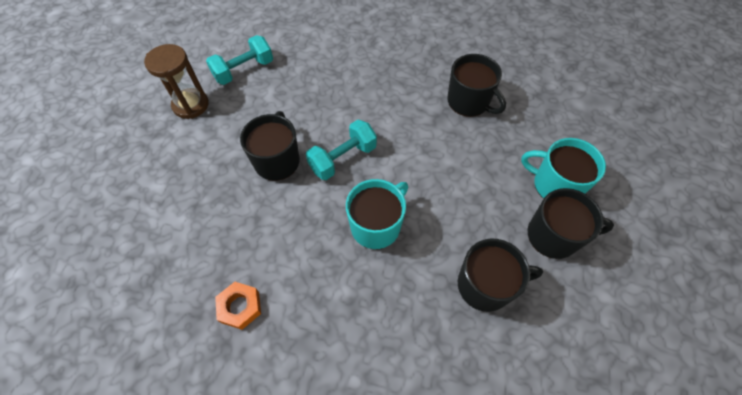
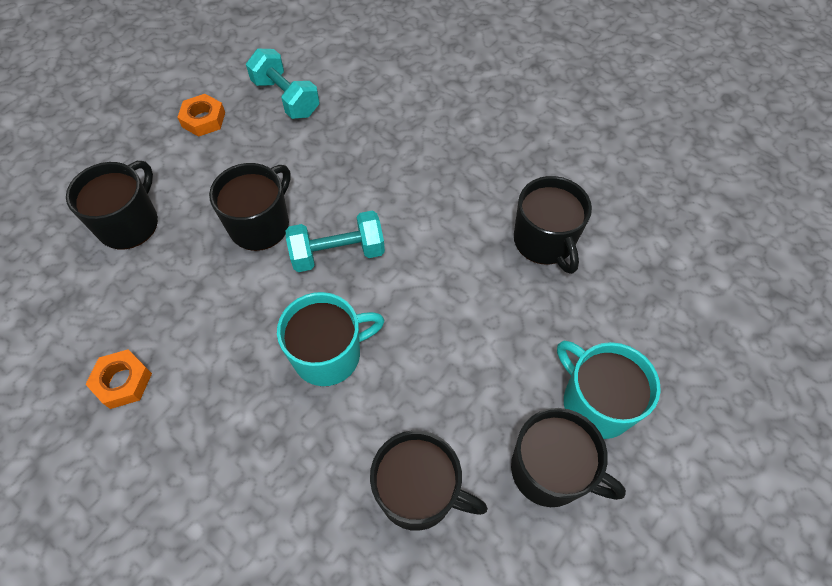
camera: 25 degrees right, 0 degrees up
(177, 196) = (129, 223): none -> black mug
(191, 105) = (203, 119): brown hourglass -> orange nut
(244, 70) = (286, 98): turquoise dumbbell -> turquoise dumbbell turned 60 degrees clockwise

